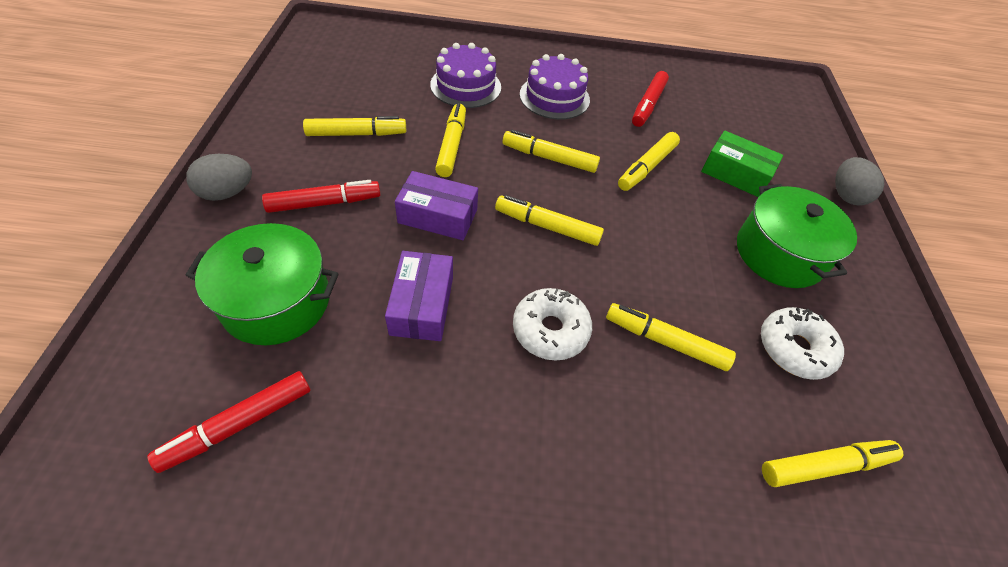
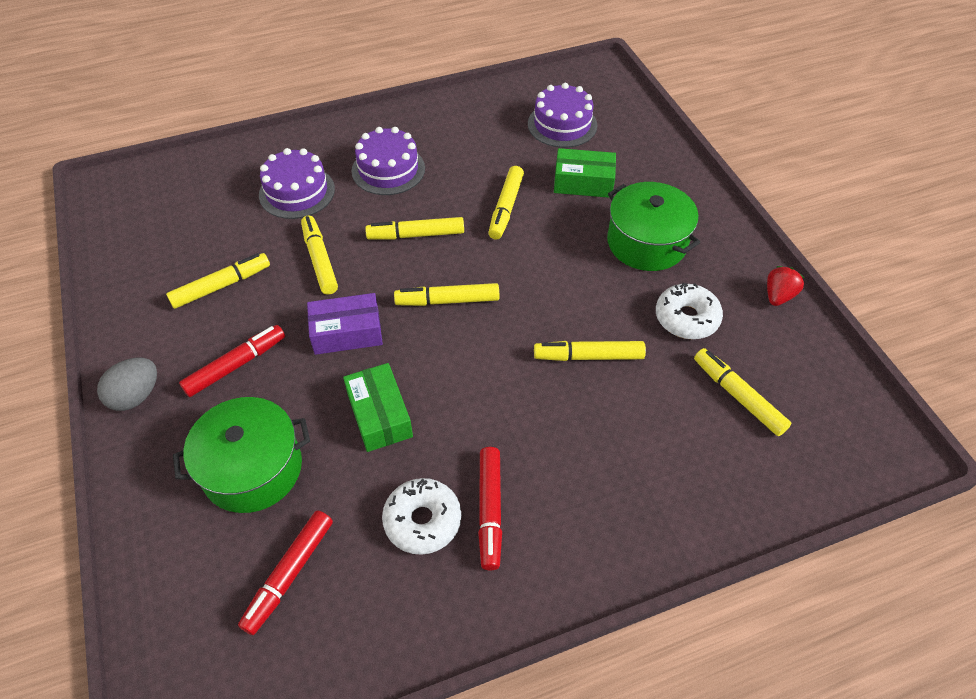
camera: 20 degrees left, 0 degrees up
(422, 305) = (380, 415): purple box -> green box
(550, 330) = (495, 388): white donut -> white donut (422, 521)
(648, 105) = (478, 143): red marker -> red marker (490, 511)
(736, 117) = (562, 124): none -> purple cake
(825, 466) = (738, 396): yellow marker -> yellow marker turned 90 degrees counterclockwise
(846, 195) = (680, 165): grey egg -> none
(916, 371) = (778, 296): none -> red strawberry

